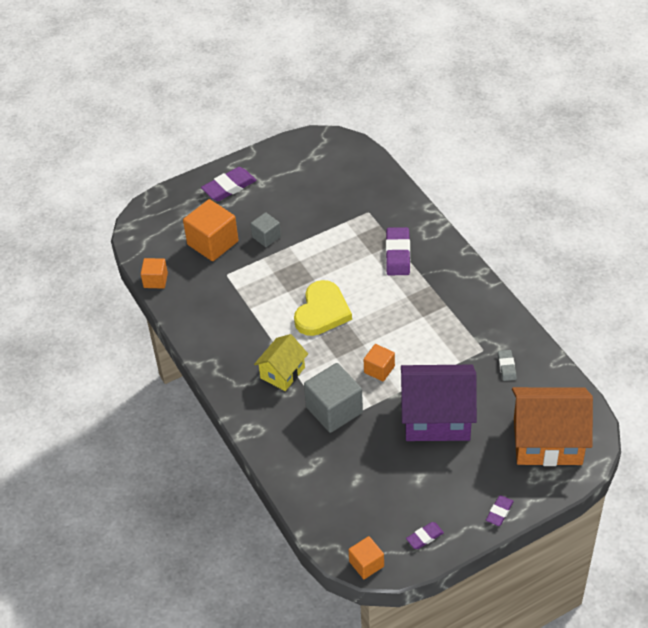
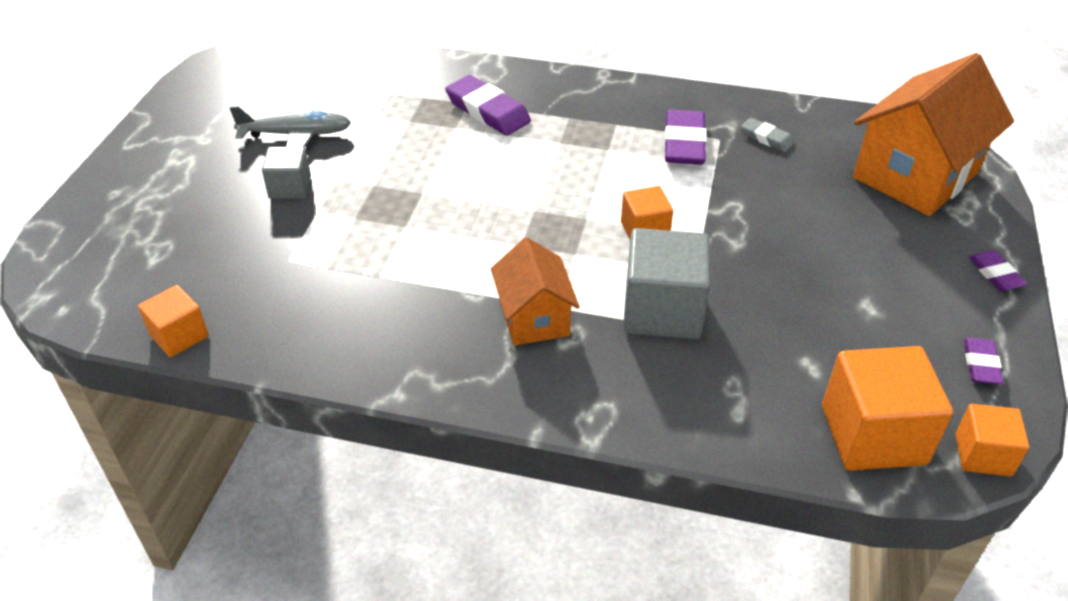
camera: 50 degrees left, 5 degrees down
(213, 243) = (216, 238): orange cube -> orange cube (873, 434)
(229, 187) = (157, 166): purple eraser -> purple eraser (684, 143)
(282, 373) = (534, 317): yellow house -> orange house
(300, 208) = (296, 135): none -> grey plane
(322, 311) = (483, 218): yellow heart -> none
(437, 418) = (783, 233): purple house -> none

